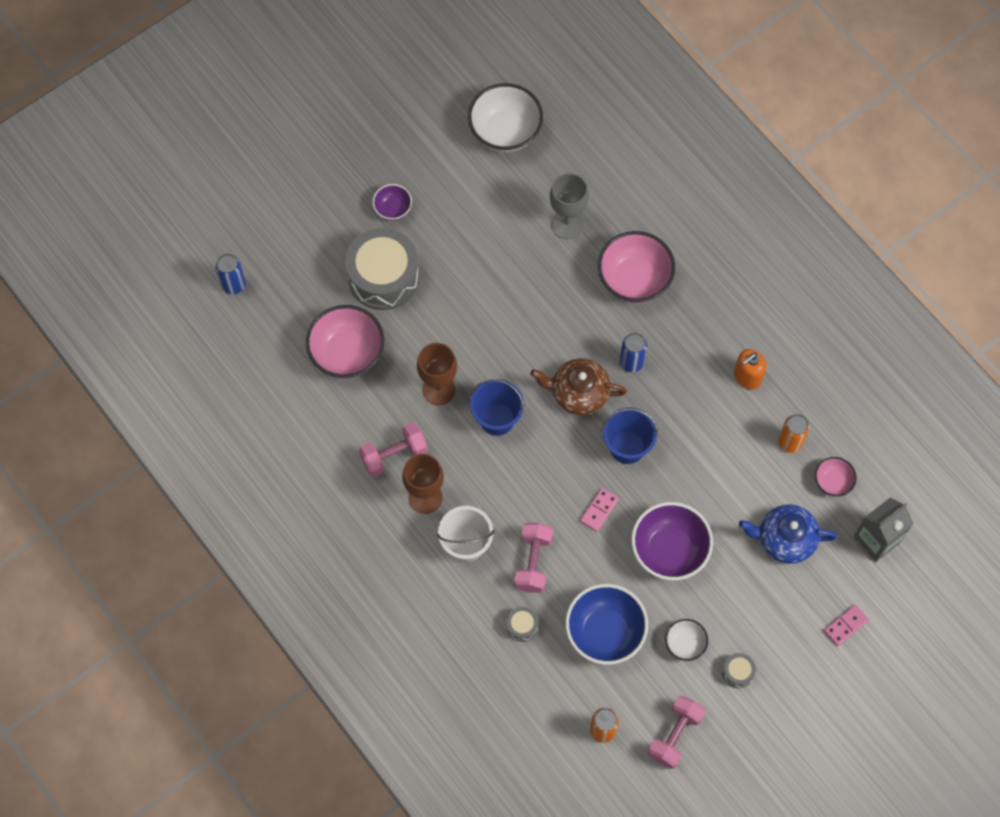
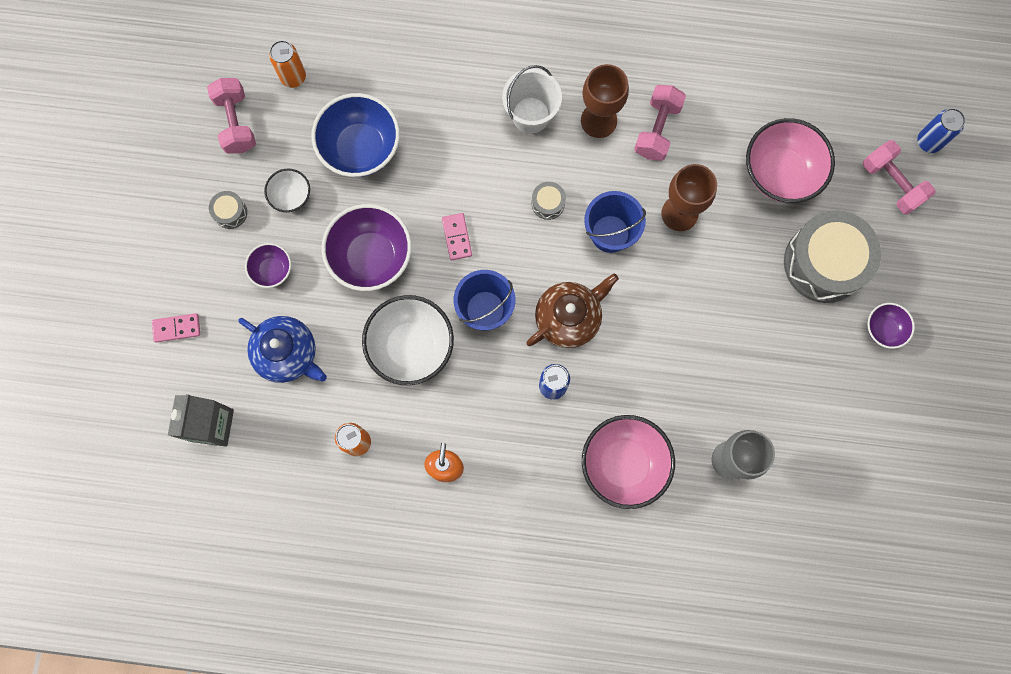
camera: 135 degrees right, 10 degrees up
(505, 132) = (873, 496): white bowl -> white bowl (411, 346)
(522, 626) = (427, 95): grey drum -> grey drum (548, 203)
(533, 562) = (467, 149): pink dumbbell -> pink dumbbell (891, 183)
(744, 604) = (272, 270): none -> purple bowl
(784, 539) = (287, 354): blue teapot -> blue teapot turned 75 degrees clockwise
(832, 482) = (291, 441): pink bowl -> none
(845, 625) = (177, 328): pink domino -> pink domino turned 75 degrees clockwise

